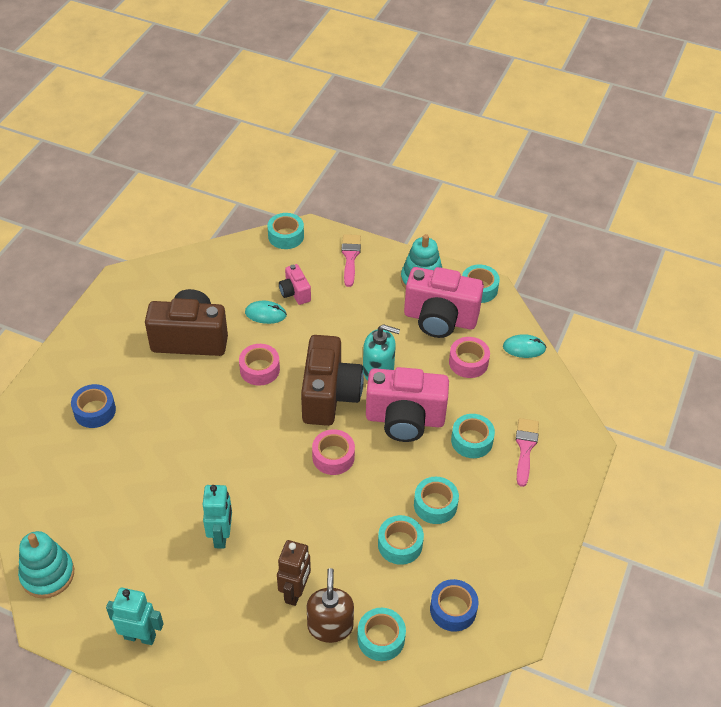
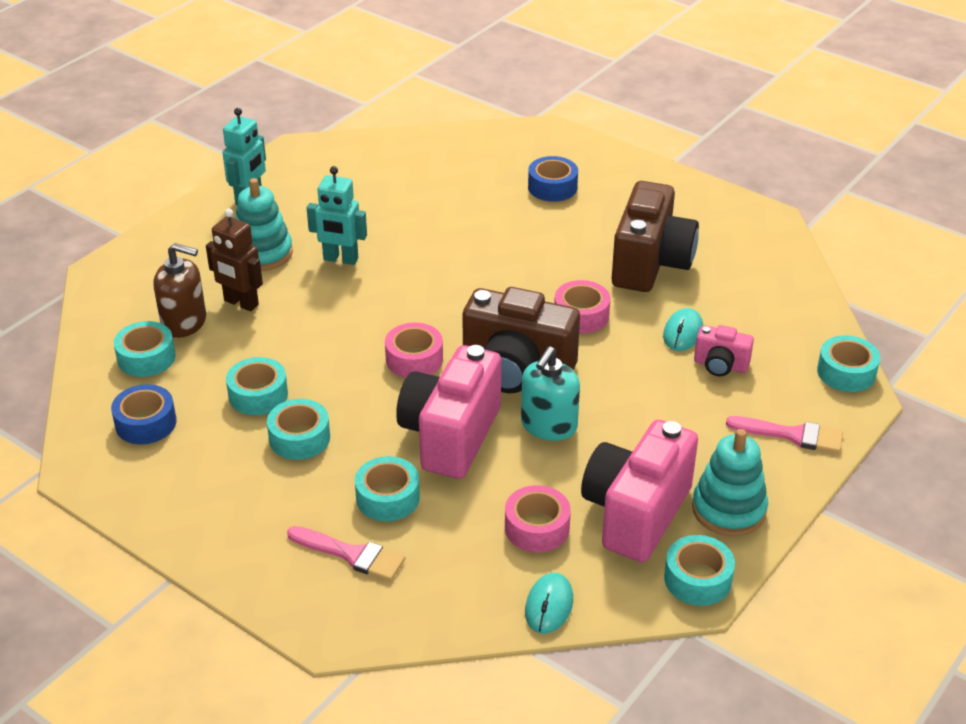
camera: 105 degrees right, 10 degrees down
(47, 574) = (350, 150): turquoise stacking toy -> turquoise stacking toy (262, 253)
(295, 293) = (720, 365): pink camera -> pink camera turned 150 degrees counterclockwise

